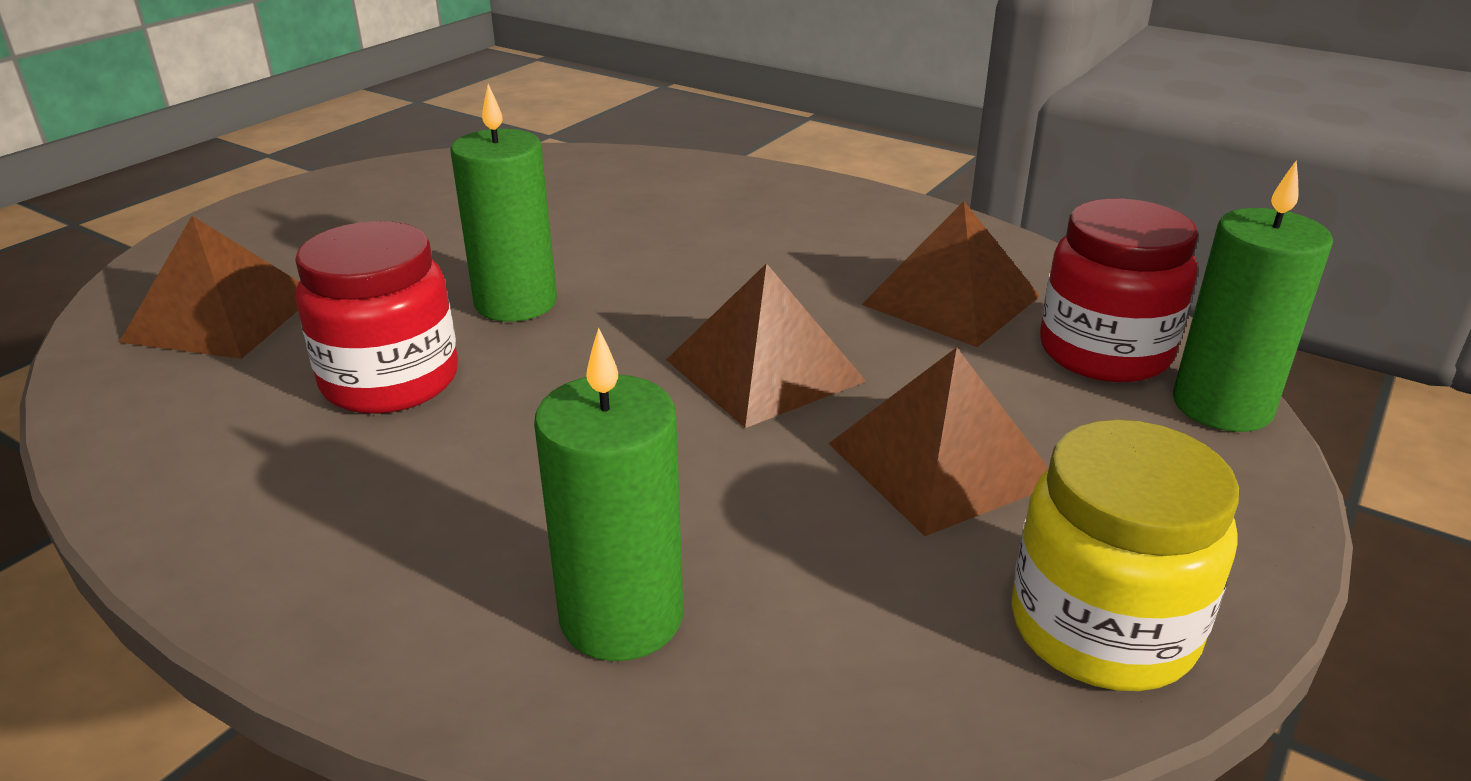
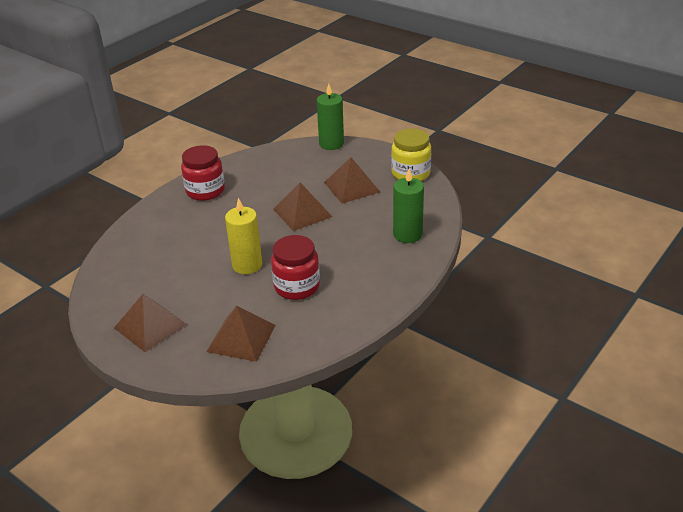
camera: 85 degrees left, 5 degrees up
(516, 303) = (247, 265): green candle -> yellow candle
(951, 300) = (266, 177): brown pyramid -> brown pyramid (150, 326)
(1104, 352) = (302, 156): red jar -> red jar (205, 191)

